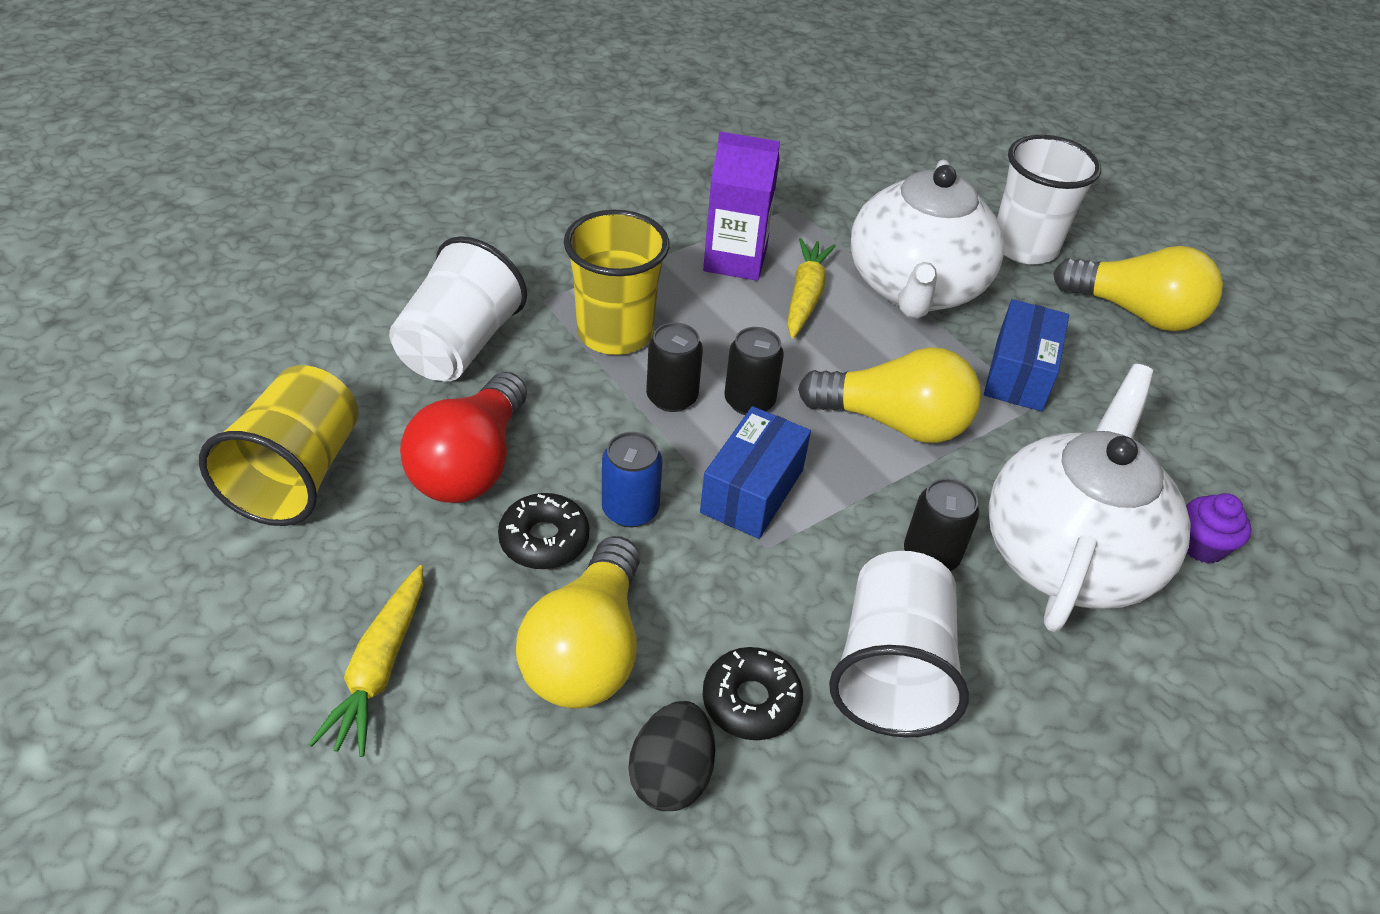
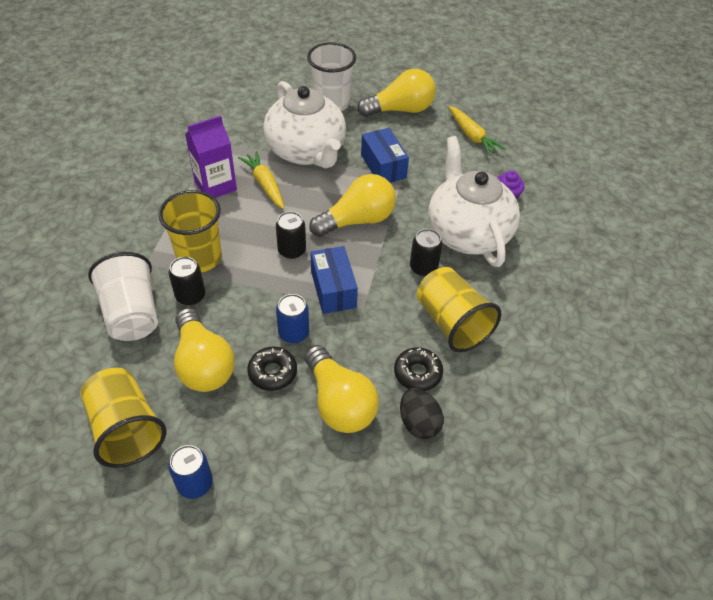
camera: 40 degrees left, 5 degrees up
(292, 603) = (195, 483): none -> blue can
(380, 668) = (265, 477): yellow carrot -> yellow carrot (472, 136)
(471, 464) = (203, 364): red light bulb -> yellow light bulb
(672, 397) = (257, 271): black can -> black can (190, 296)
(890, 670) = (452, 323): white cup -> yellow cup

